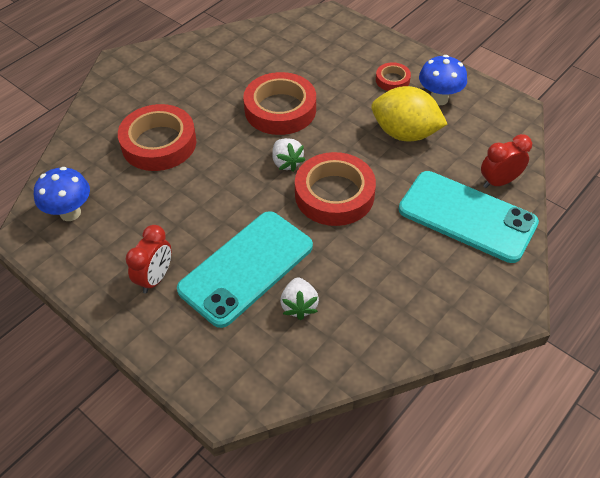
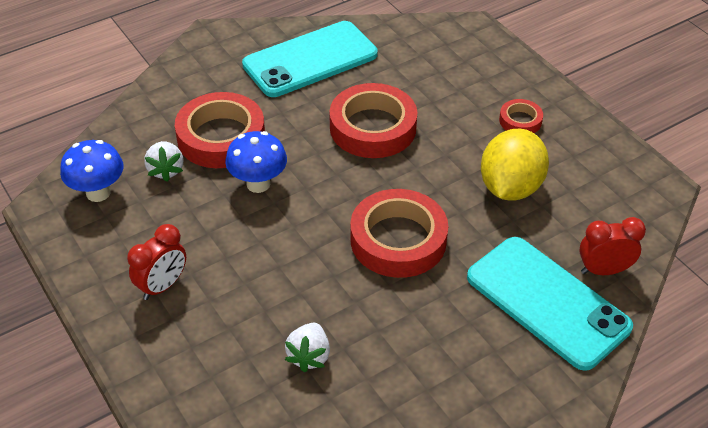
camera: 15 degrees right, 5 degrees down
(246, 268) = (266, 299): turquoise phone -> turquoise phone (310, 60)
(286, 163) = (356, 191): white strawberry -> white strawberry (166, 170)
(405, 133) = (510, 187): yellow lemon -> yellow lemon turned 75 degrees clockwise
(439, 99) = (568, 155): blue mushroom -> blue mushroom (258, 184)

